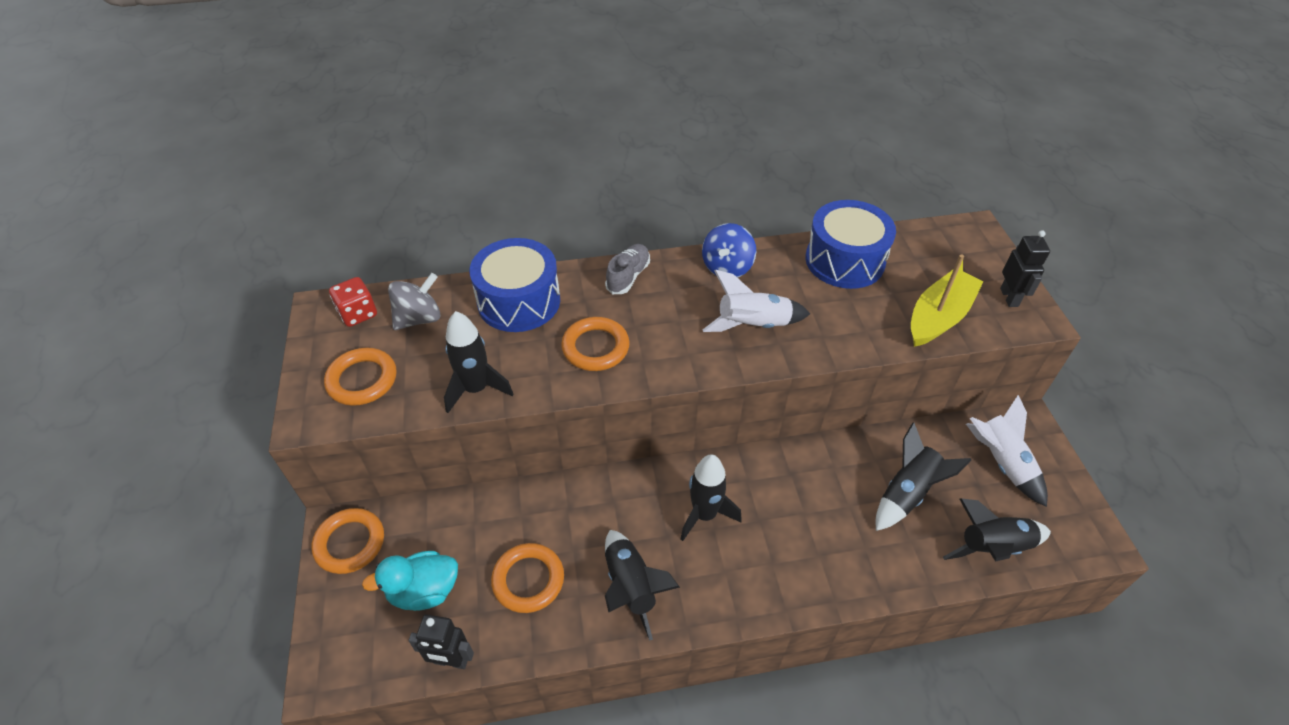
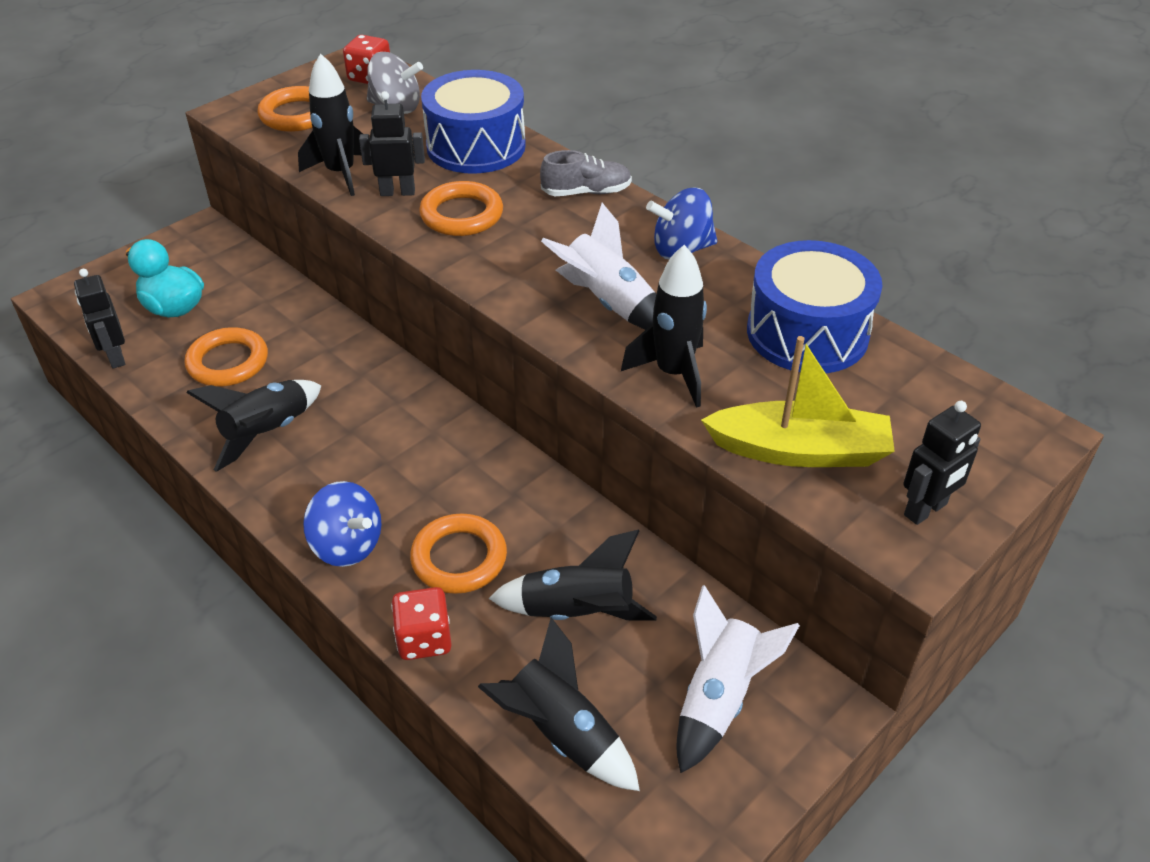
camera: 55 degrees right, 5 degrees down
(350, 543) = (192, 245): orange ring -> orange ring (459, 558)
(534, 368) = (397, 192): none -> black robot
(704, 514) = (397, 447): black rocket -> black rocket (673, 373)
(779, 588) = (347, 545): none -> blue spinning top
(886, 582) = (424, 639): none -> red dice

